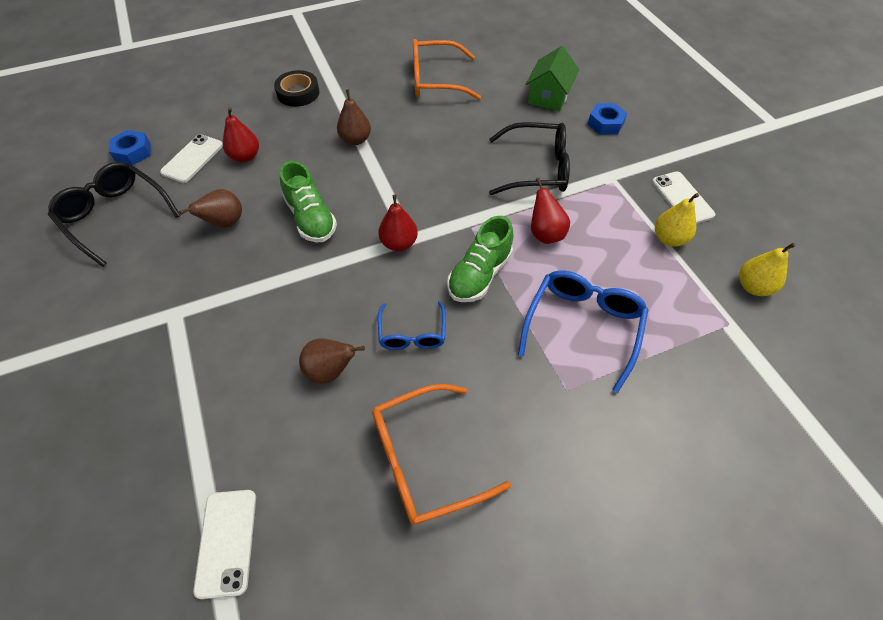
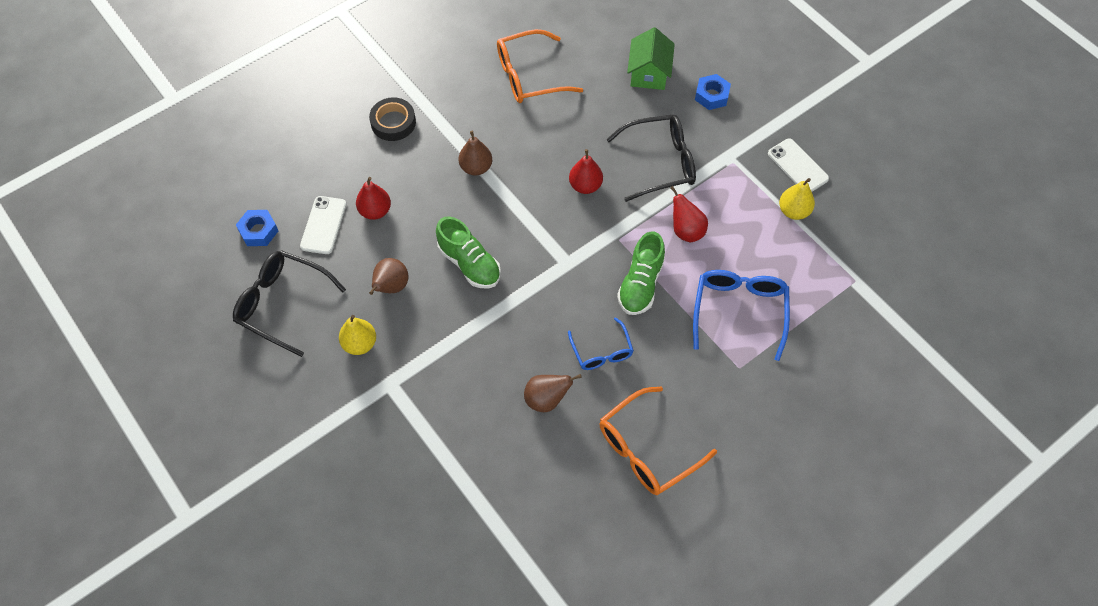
camera: 15 degrees left, 5 degrees up
(227, 542) = (523, 544): white phone -> none
(399, 243) = (560, 270): red pear -> red pear (585, 186)
(753, 287) = (870, 242): yellow pear -> yellow pear (360, 344)

